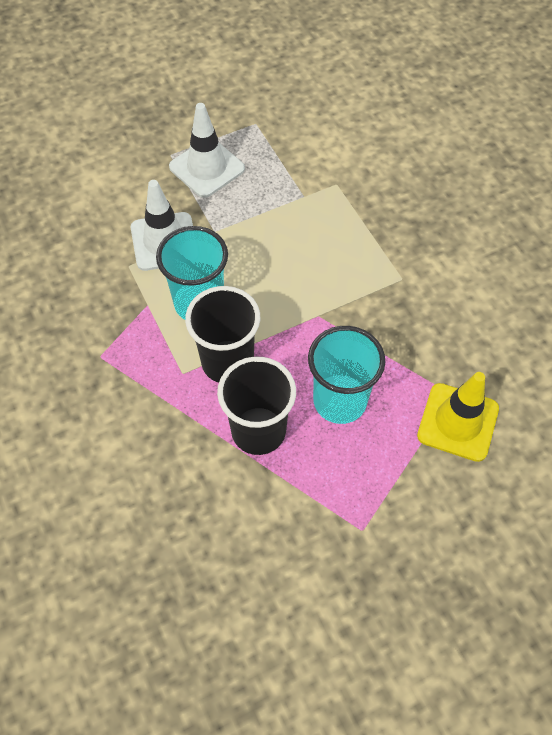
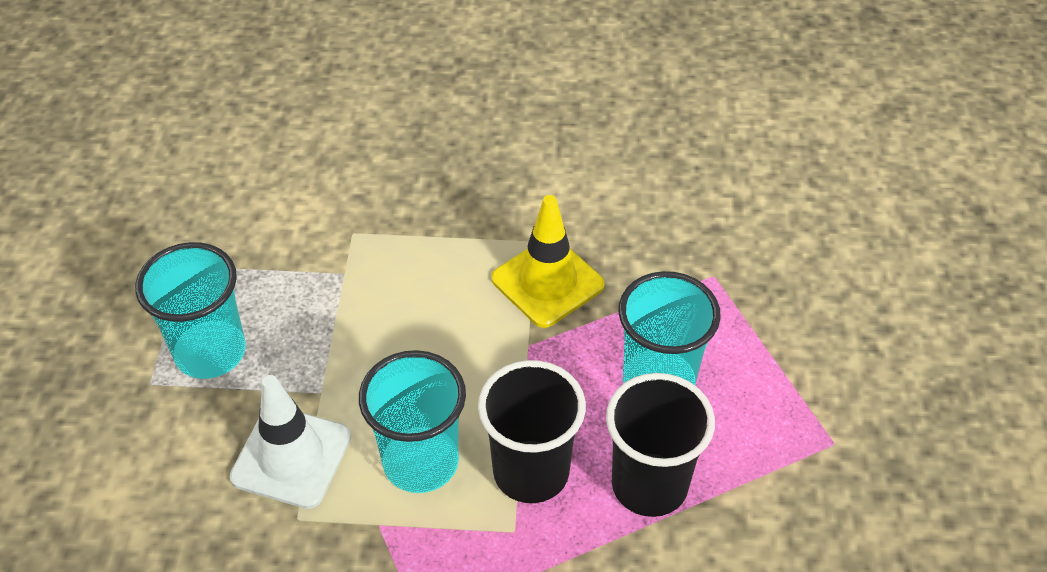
camera: 60 degrees left, 10 degrees down
(207, 168) = (210, 352): white traffic cone -> turquoise cup
(457, 422) = (749, 288): yellow traffic cone -> yellow traffic cone (547, 282)

